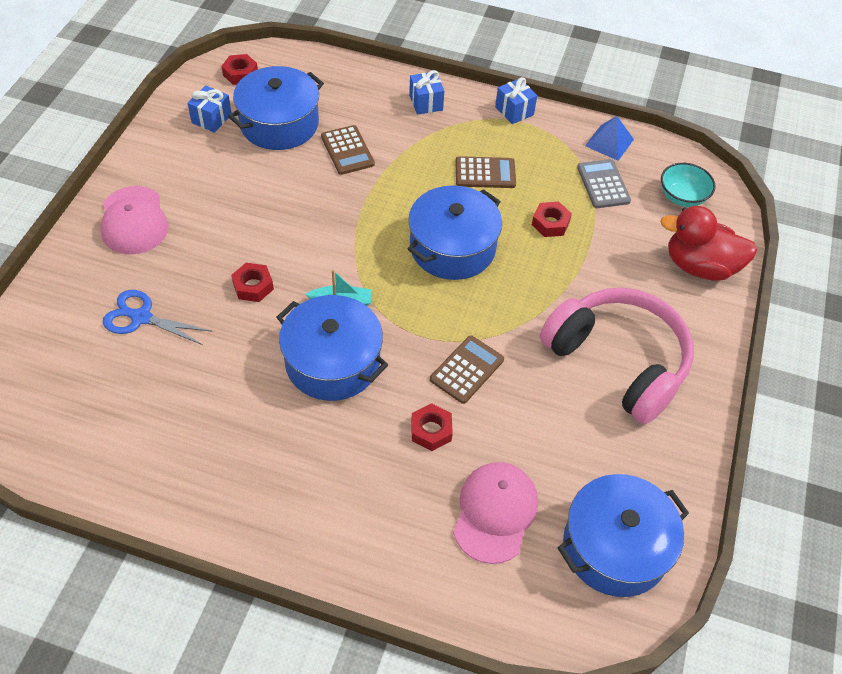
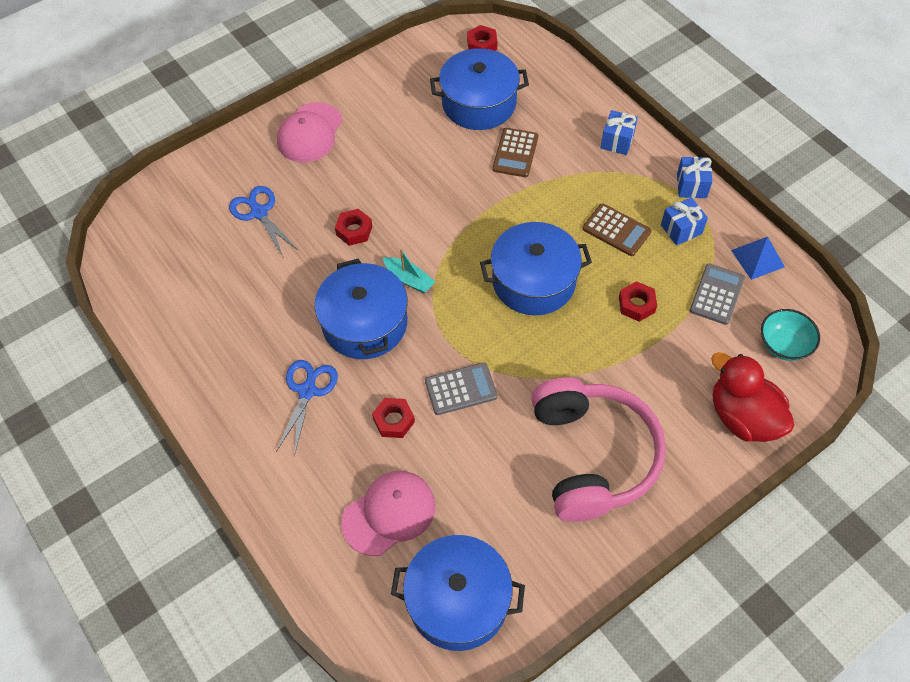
camera: 40 degrees right, 5 degrees up
(211, 119) = (429, 74): blue gift -> blue gift (681, 229)
(328, 452) = (307, 391): none -> blue scissors
(466, 369) = (461, 389): brown calculator -> grey calculator

